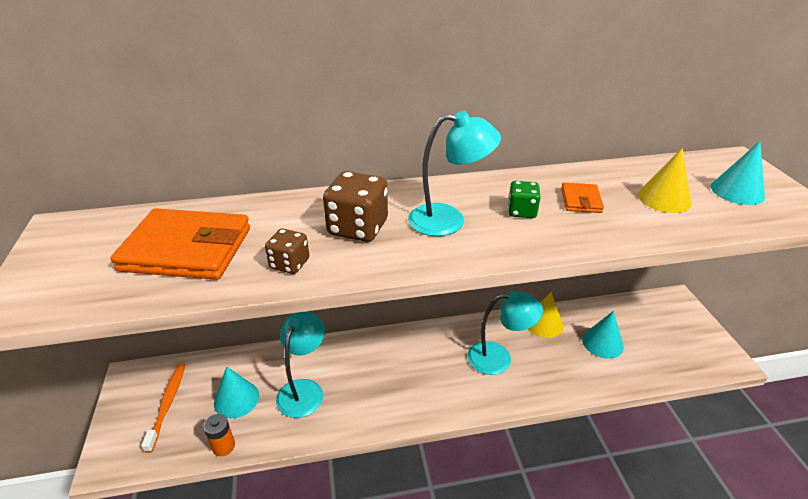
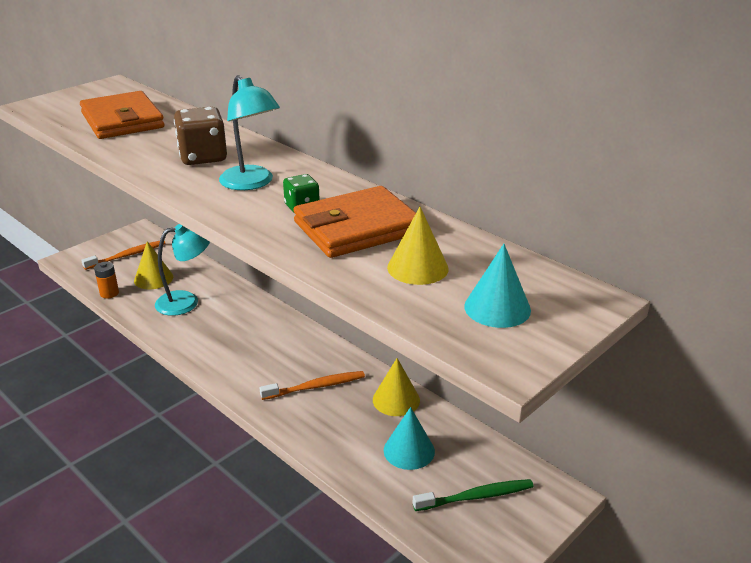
camera: 55 degrees right, 5 degrees down
(236, 399) = (153, 278): turquoise cone -> yellow cone
(289, 264) = (135, 151): brown dice -> none
(499, 358) = (315, 387): turquoise lamp -> orange toothbrush
(580, 200) = (357, 228): orange wallet -> orange wallet, size x2.14
(663, 334) = (475, 497): none -> green toothbrush

